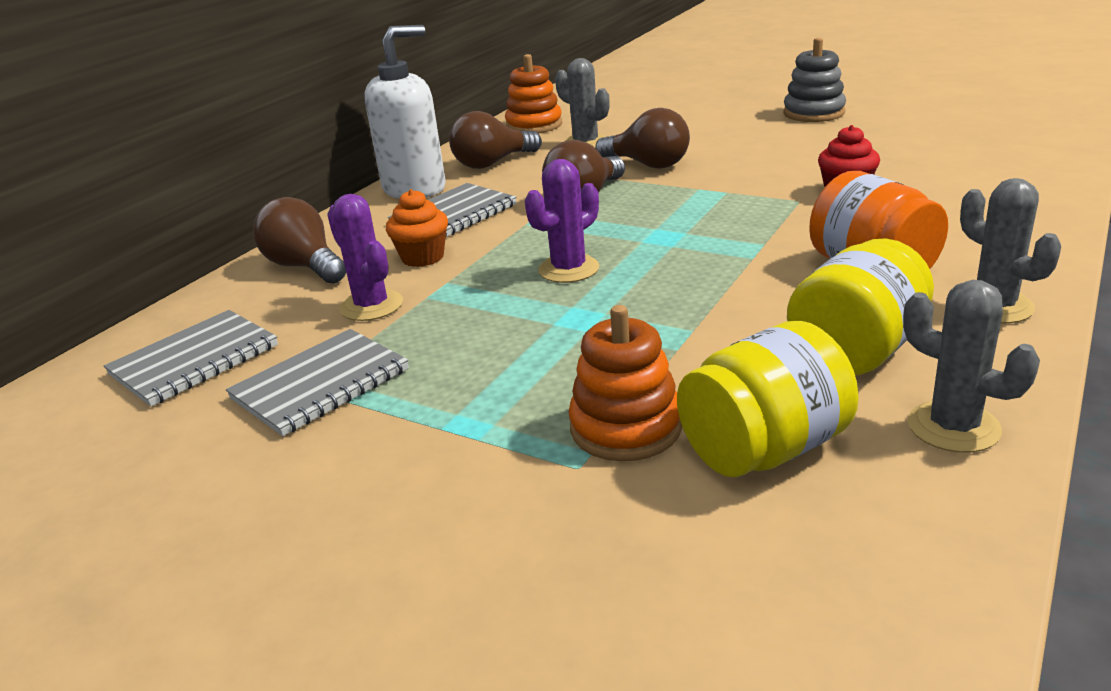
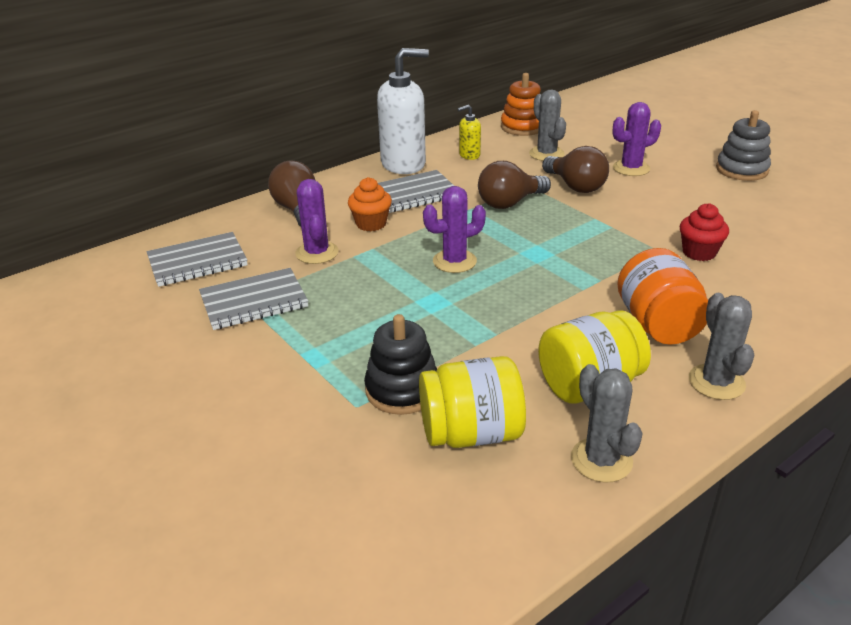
camera: 20 degrees right, 5 degrees up
(492, 163) = (469, 155): brown light bulb -> yellow soap dispenser
(626, 427) = (402, 390): orange stacking toy -> black stacking toy
(695, 136) = (631, 168): none -> purple cactus

